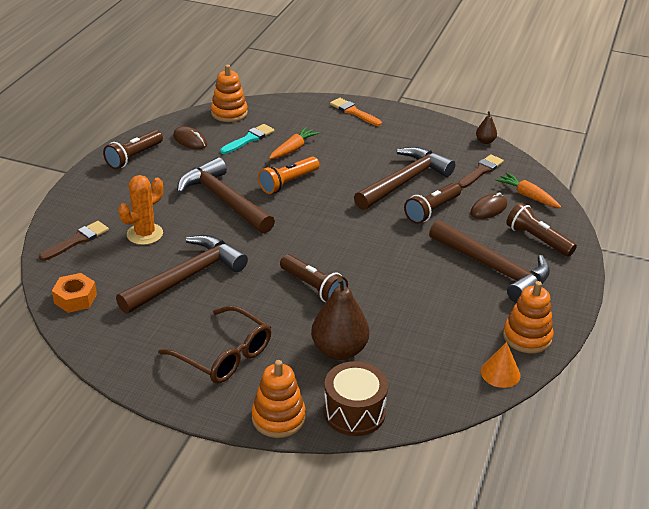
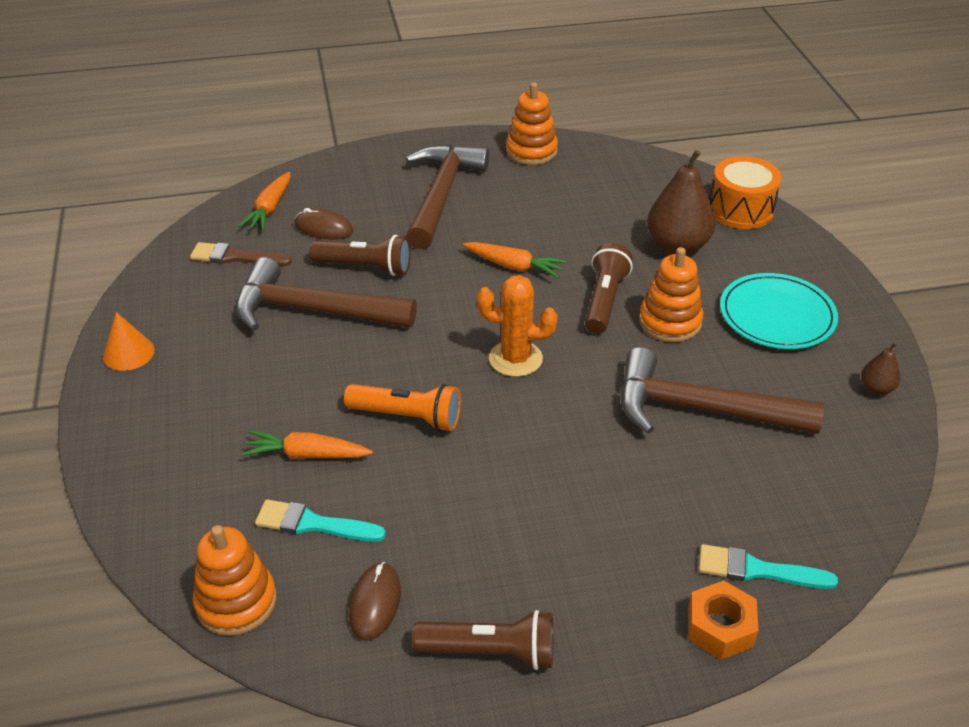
camera: 120 degrees left, 5 degrees up
(75, 298) = (851, 489): orange nut -> orange nut (720, 627)
(77, 240) = (757, 570): brown brush -> turquoise brush
(145, 234) = (666, 502): orange cactus -> orange cactus (515, 359)
(223, 200) = (510, 462): brown hammer -> none
(224, 355) = (777, 315): brown glasses -> turquoise plate
(278, 418) = (803, 247): orange stacking toy -> orange stacking toy (670, 322)
(353, 112) = (132, 436): orange brush -> none
(354, 412) = (741, 210): brown drum -> orange drum
(382, 266) = (514, 266): none -> orange carrot
(485, 141) = (147, 275): brown pear -> brown pear (876, 388)
(500, 373) = (597, 152): orange cone -> orange cone (128, 353)
(537, 239) = (359, 182): brown flashlight -> none

